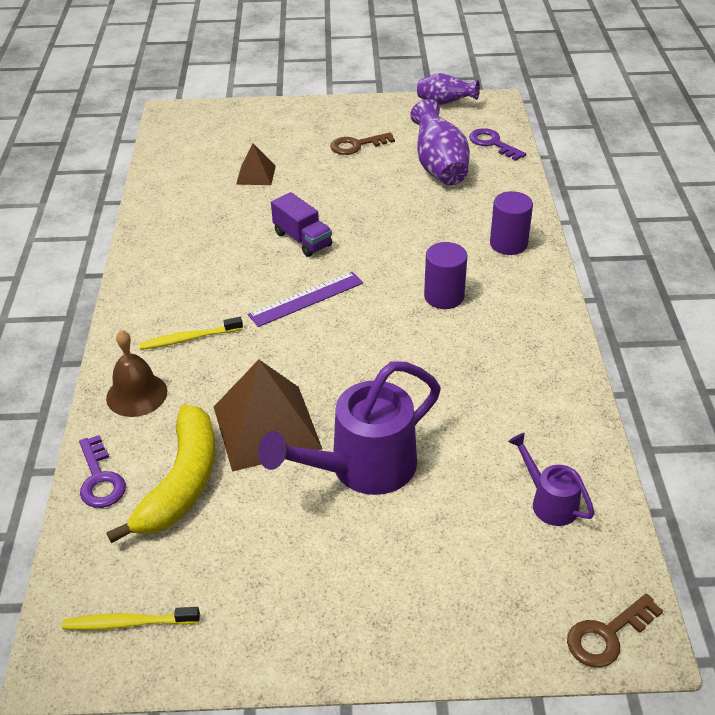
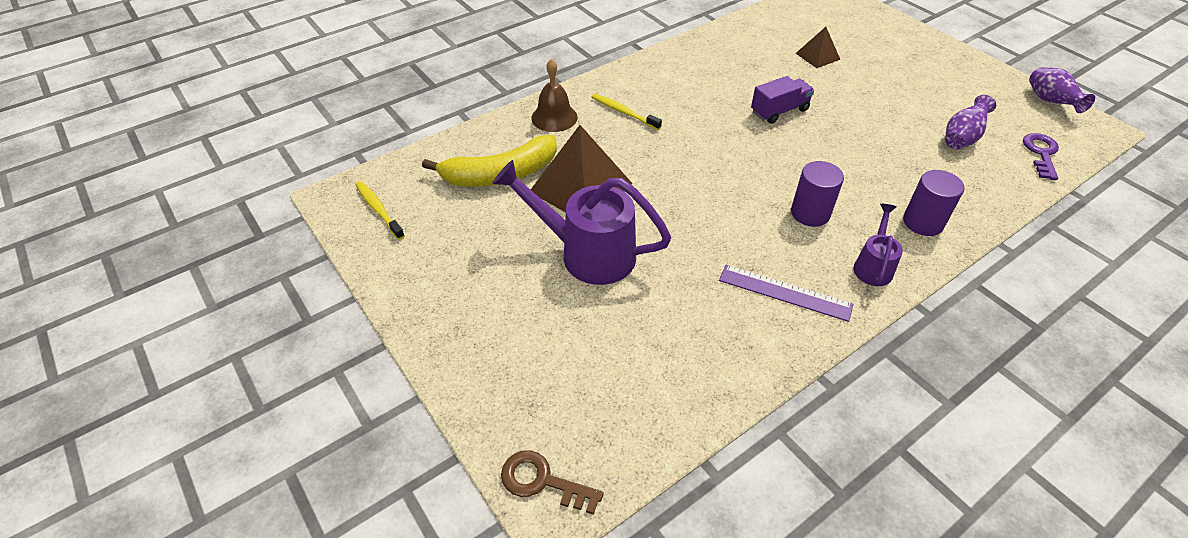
camera: 55 degrees right, 5 degrees up
(100, 479) = (475, 140): purple key -> none
(302, 239) = (779, 111): purple truck -> purple truck turned 135 degrees counterclockwise
(306, 299) = (721, 144): purple ruler -> purple ruler (784, 292)
(357, 145) = (921, 84): brown key -> none
(439, 167) = (962, 138): purple vase -> purple vase, size x0.66
(549, 502) = (650, 381): purple watering can -> purple watering can (873, 266)

